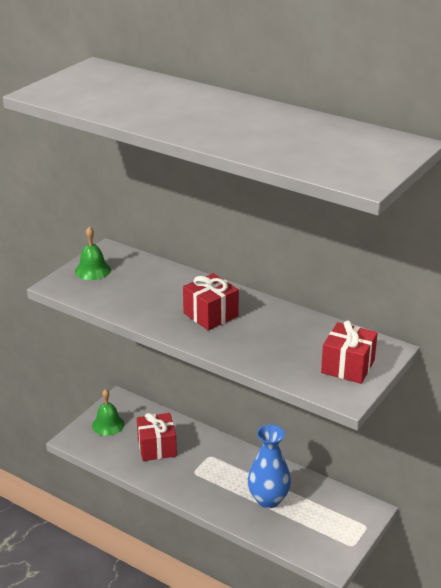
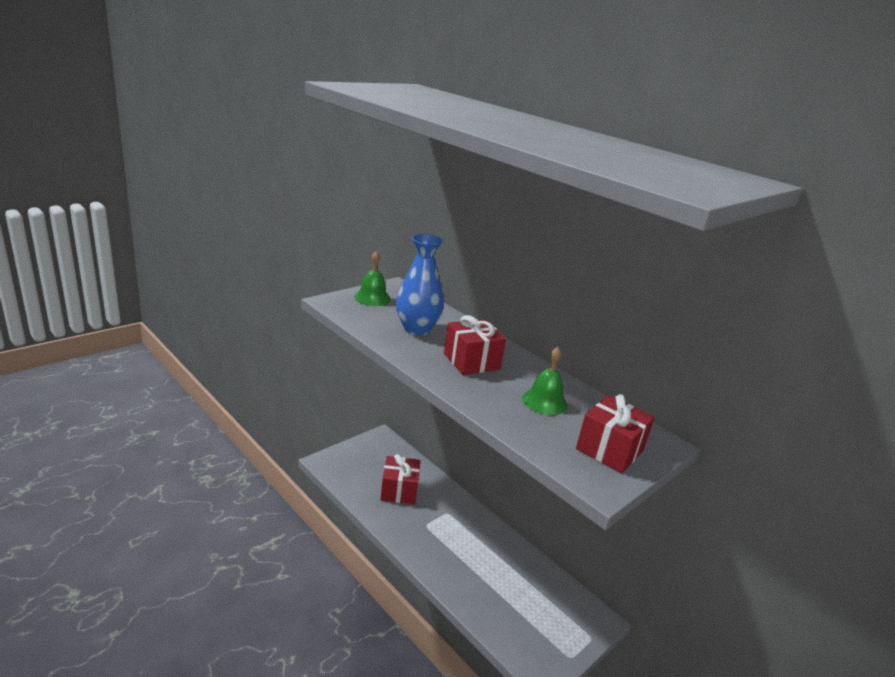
camera: 10 degrees right, 5 degrees down
(108, 424) = (362, 457): green bell -> green bell (544, 401)
(268, 499) = (492, 576): blue vase -> blue vase (416, 329)

